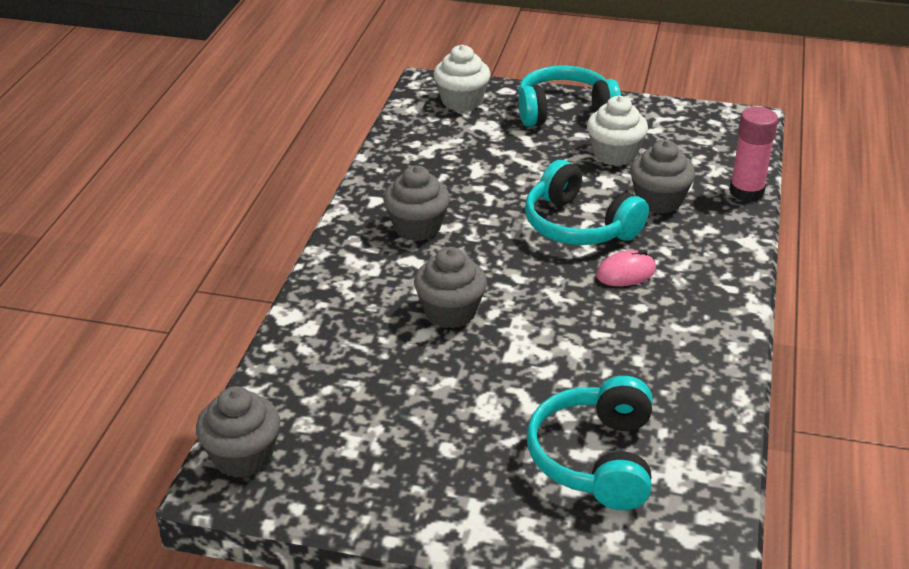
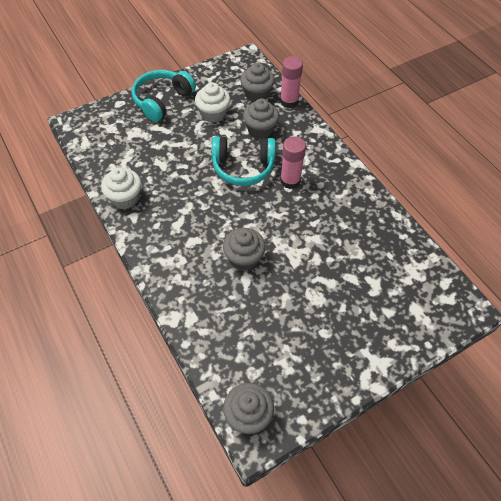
camera: 45 degrees left, 20 degrees up
(417, 227) = (173, 219): grey cupcake -> grey cupcake (257, 94)
(461, 101) = (104, 124): white cupcake -> white cupcake (125, 198)
(595, 458) = (382, 289): turquoise headphones -> none
(626, 273) = (290, 181): pink mouse -> pink glue stick

